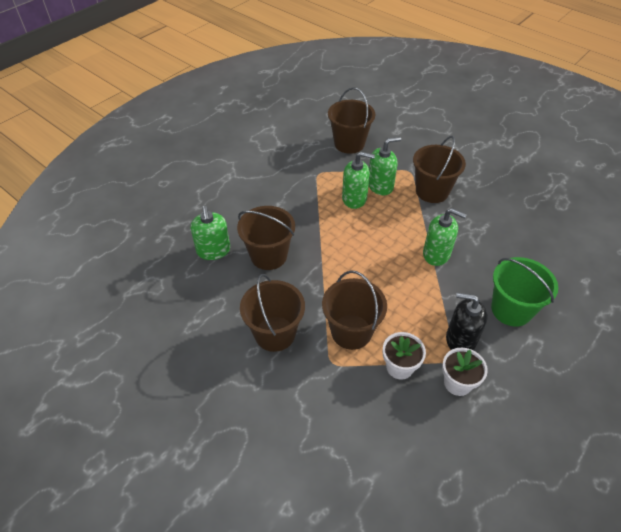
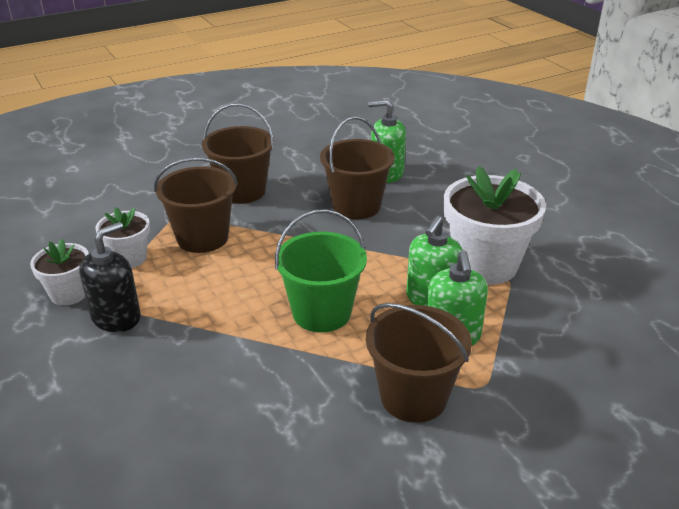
camera: 110 degrees right, 15 degrees down
(310, 183) = (485, 265): none -> white flower pot
(349, 143) = (585, 331): brown bucket -> none
(436, 254) = (267, 348): green soap dispenser -> none
(511, 309) = (112, 388): green bucket -> green bucket (321, 313)

